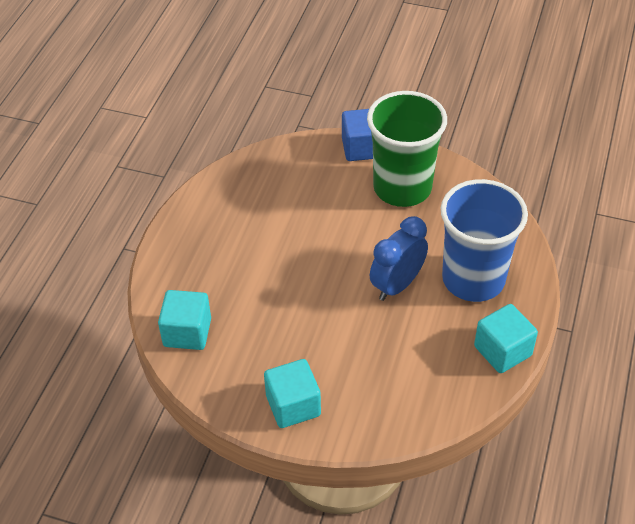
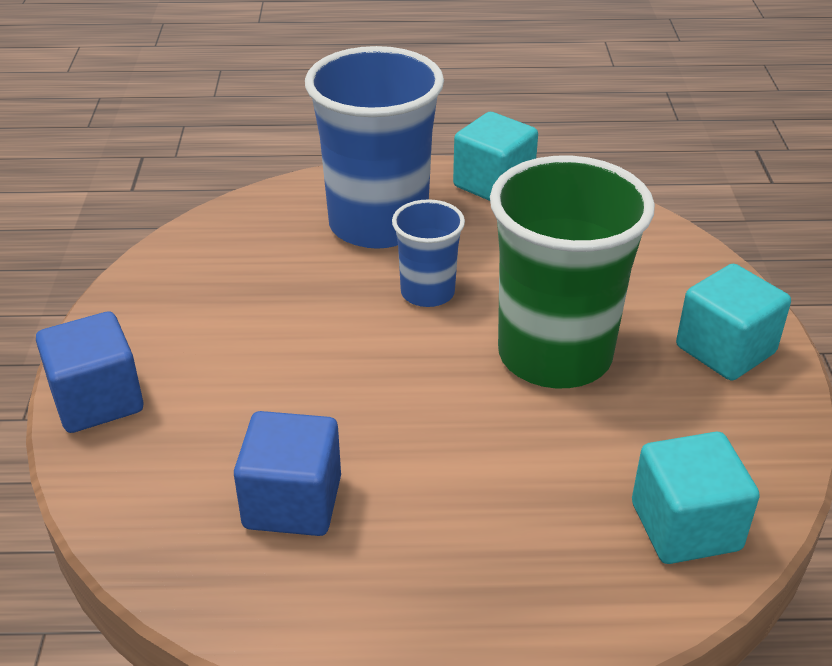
camera: 110 degrees left, 10 degrees down
(269, 202) = (292, 502): none -> blue cube
(397, 285) = (427, 292): blue clock -> blue cup
(402, 188) = (199, 327): green cup -> green cup (554, 355)

